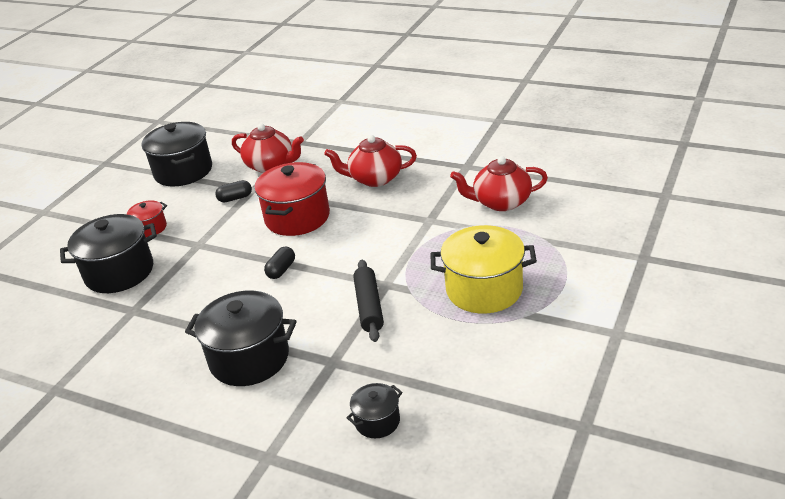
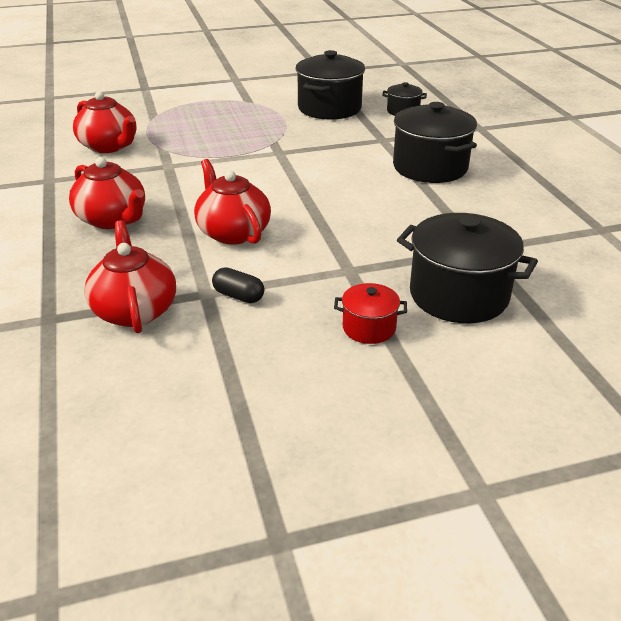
camera: 135 degrees left, 0 degrees up
(183, 171) = (217, 393): black pot -> black pot (329, 108)
(281, 270) = (322, 202): black capsule -> none
(297, 217) = (233, 232): red pot -> red teapot
(369, 306) = (312, 149): black rolling pin -> none
(484, 289) = (240, 120): yellow pot -> none

